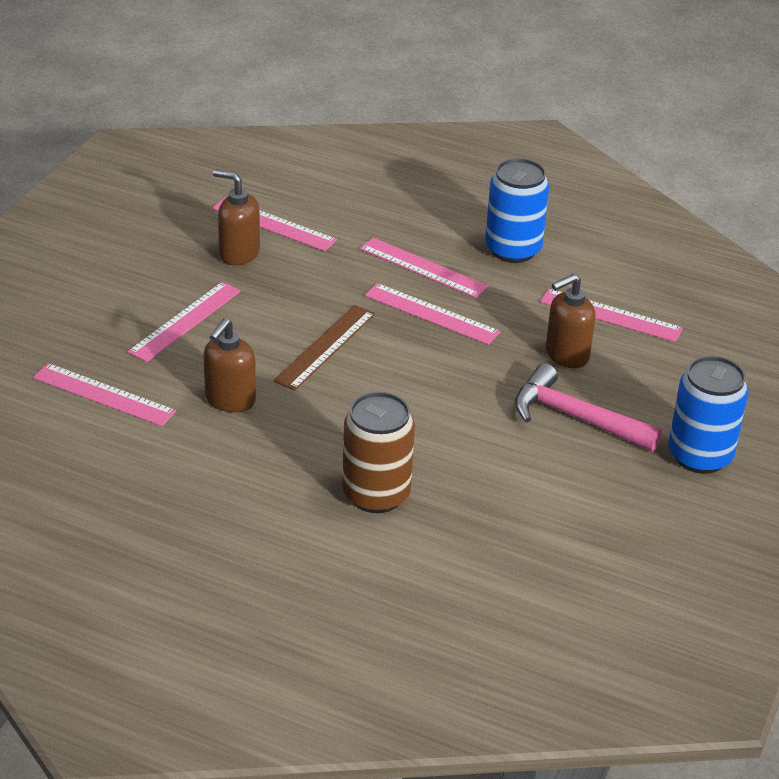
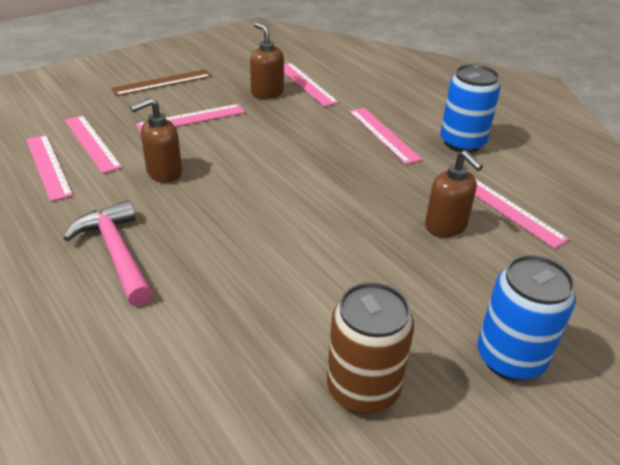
camera: 30 degrees right, 0 degrees up
(325, 347) = (264, 161): brown ruler -> brown ruler (162, 82)
(376, 494) = (192, 276): brown can -> brown can (363, 389)
(431, 314) = (362, 164): pink ruler -> pink ruler (48, 166)
(566, 355) = (446, 226): brown soap dispenser -> brown soap dispenser turned 120 degrees counterclockwise
(576, 417) = (414, 278): pink hammer -> pink hammer (117, 253)

